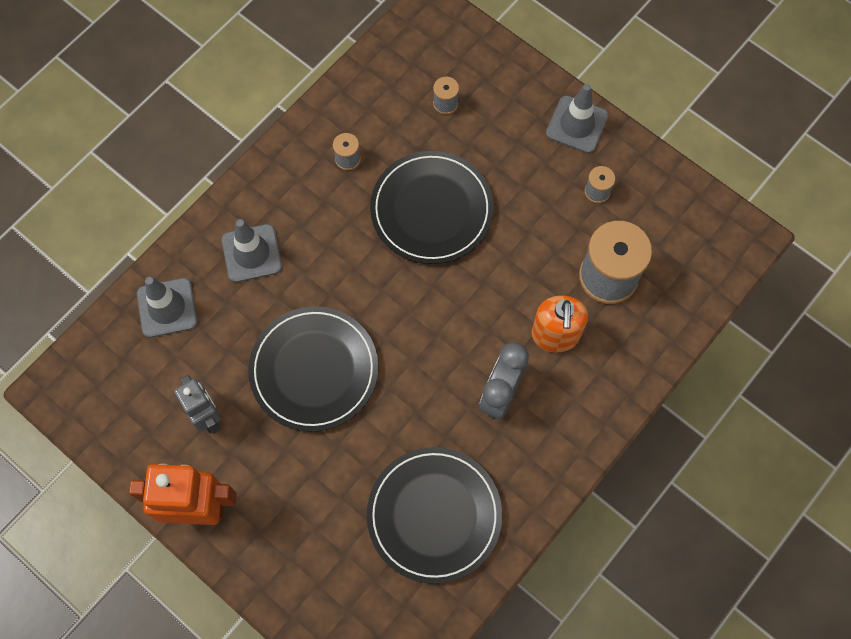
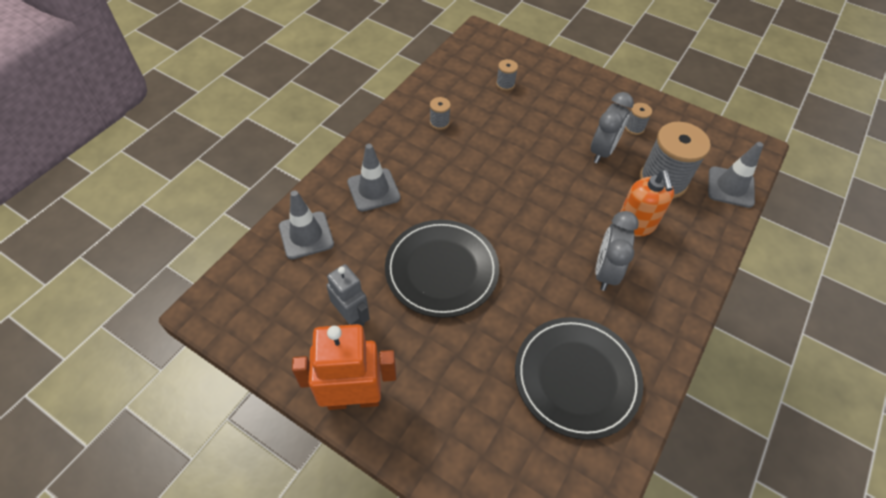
camera: 10 degrees left, 15 degrees down
(431, 209) = (512, 149): black plate -> none
(545, 224) = (602, 151): none -> grey clock
(577, 124) = (605, 89): grey traffic cone -> grey traffic cone (730, 187)

